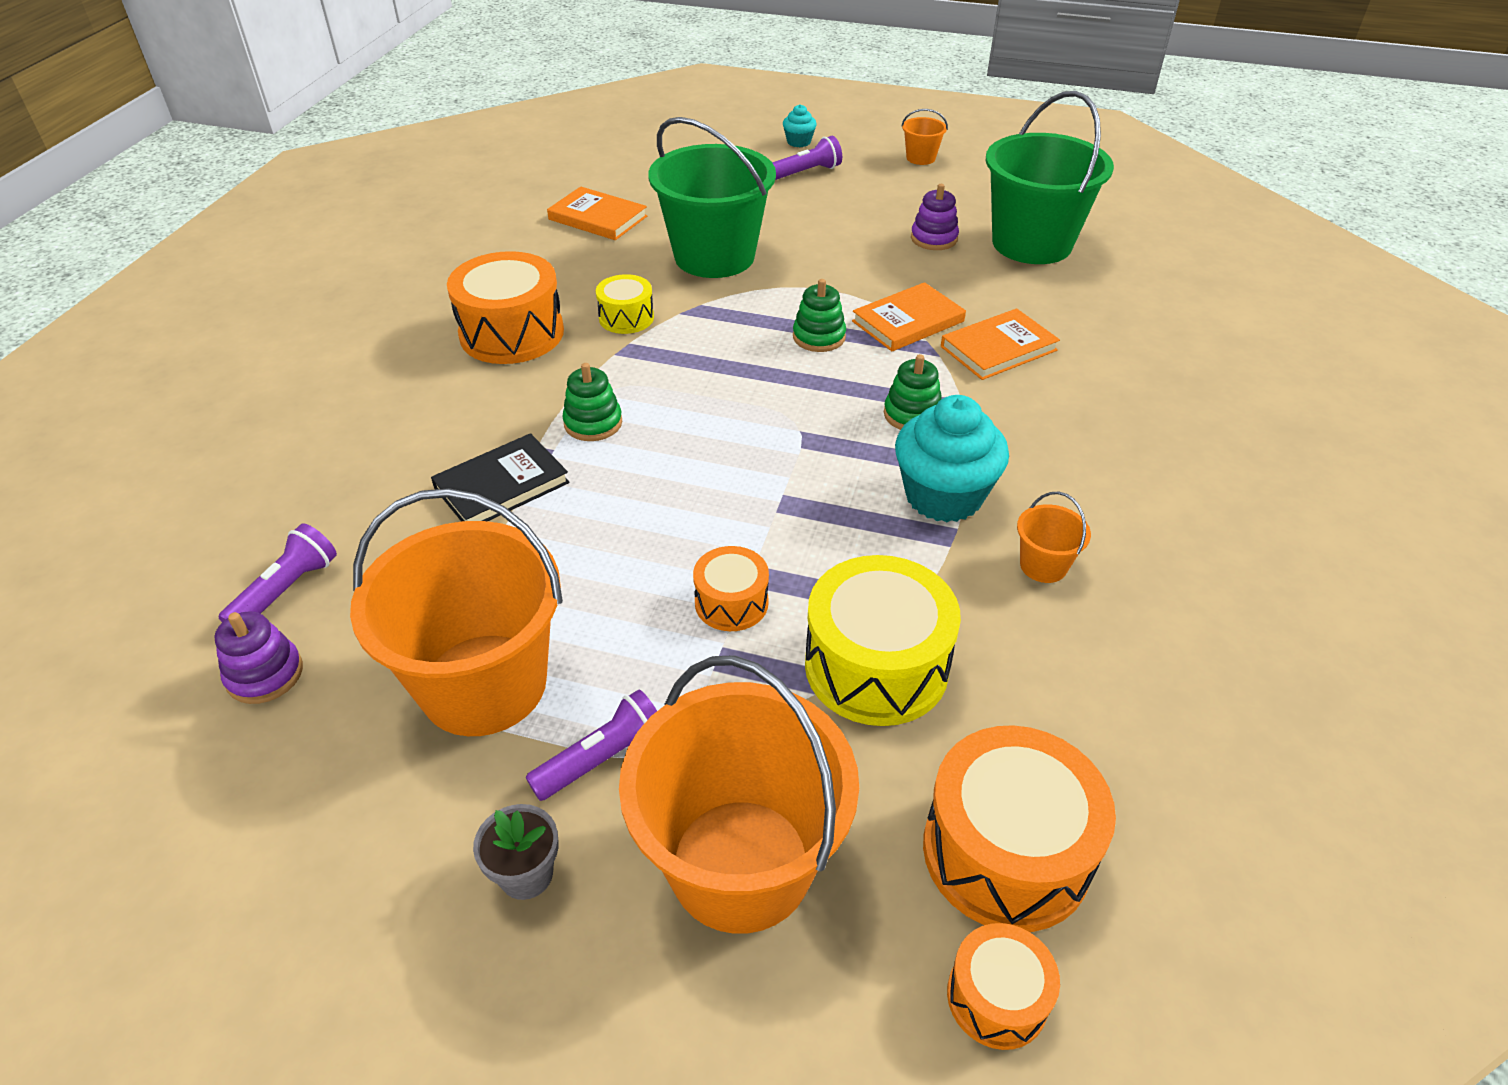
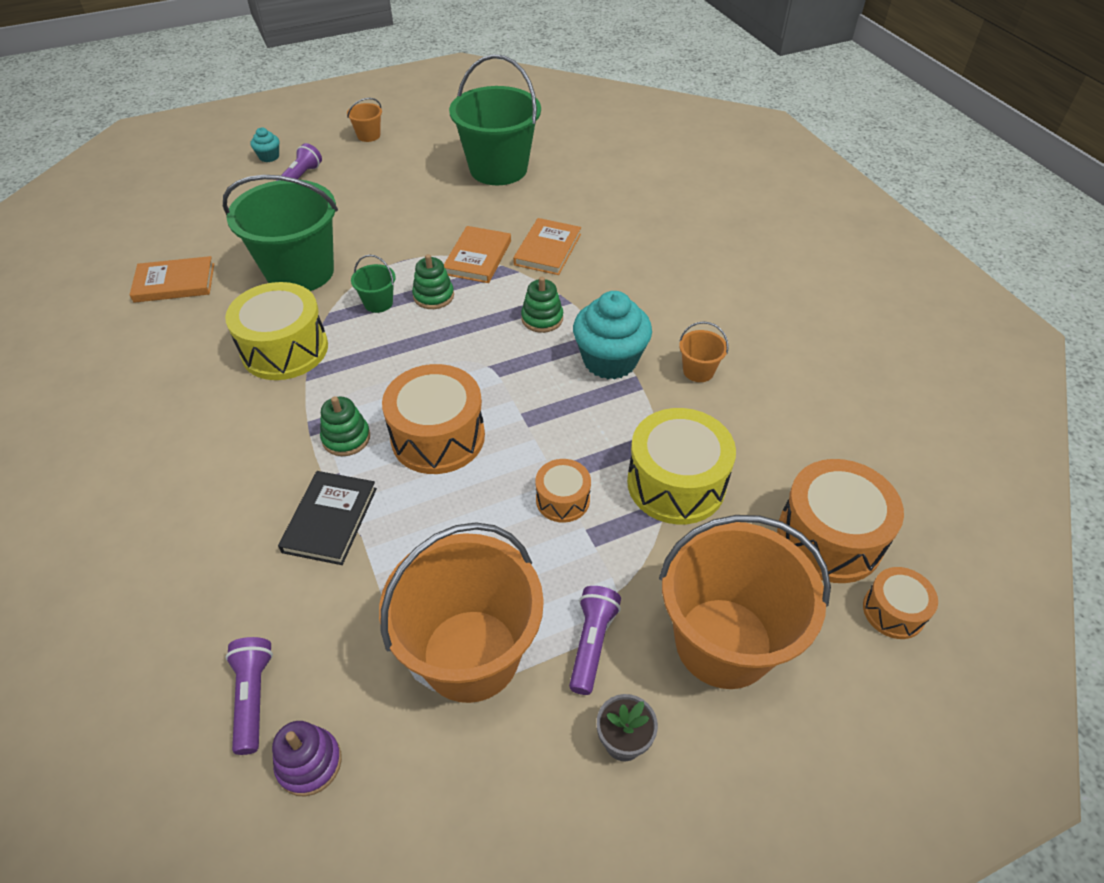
camera: 40 degrees left, 5 degrees up
(512, 333) = (207, 406): orange drum -> orange drum (438, 437)
(626, 318) = (285, 349): yellow drum -> yellow drum, size x1.84
(756, 317) = (378, 303): none -> green bucket
(934, 238) = (436, 192): purple stacking toy -> none

